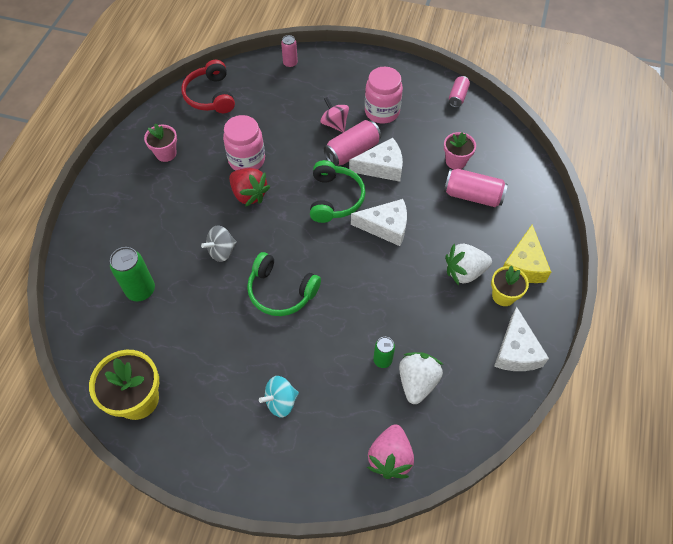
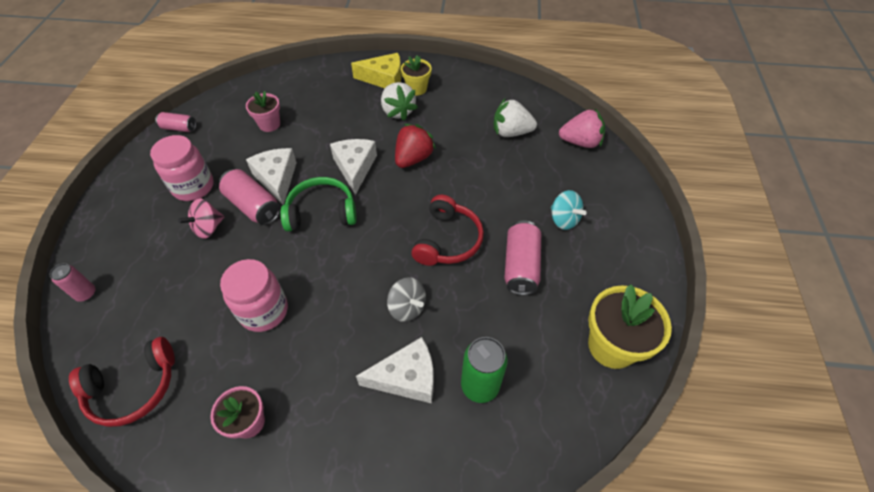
camera: 100 degrees left, 5 degrees down
(249, 194) = (320, 296): red strawberry -> red strawberry (413, 158)
(281, 291) = (448, 240): green headphones -> red headphones
(382, 360) = (498, 155): green can -> none
(473, 196) = (312, 111): pink can -> pink can (521, 266)
(516, 351) = (465, 81): white cheese -> white cheese (406, 377)

